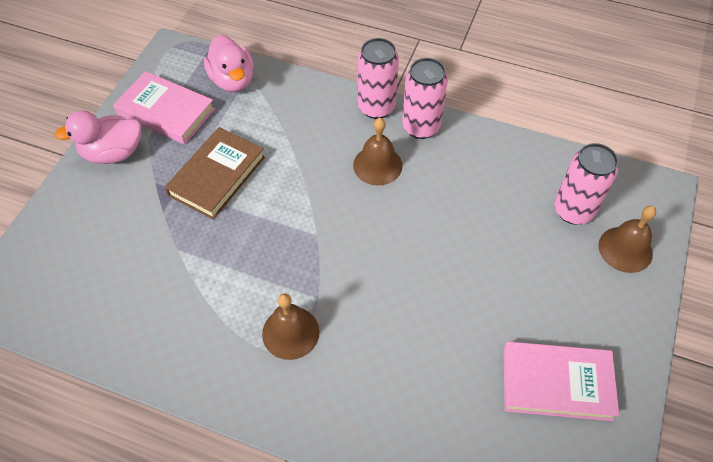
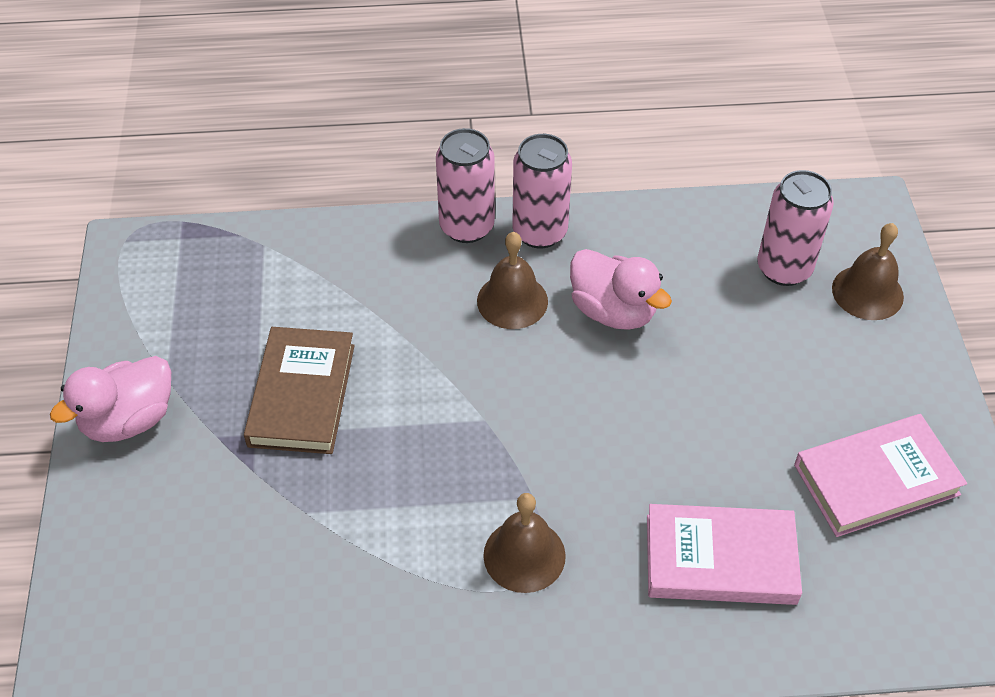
camera: 25 degrees left, 5 degrees down
(166, 111) = (172, 334): pink book -> pink book (720, 559)
(233, 80) = (245, 258): pink duck -> pink duck (613, 311)

